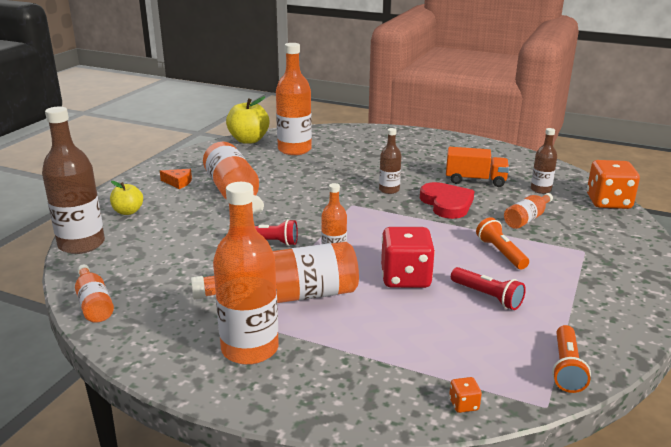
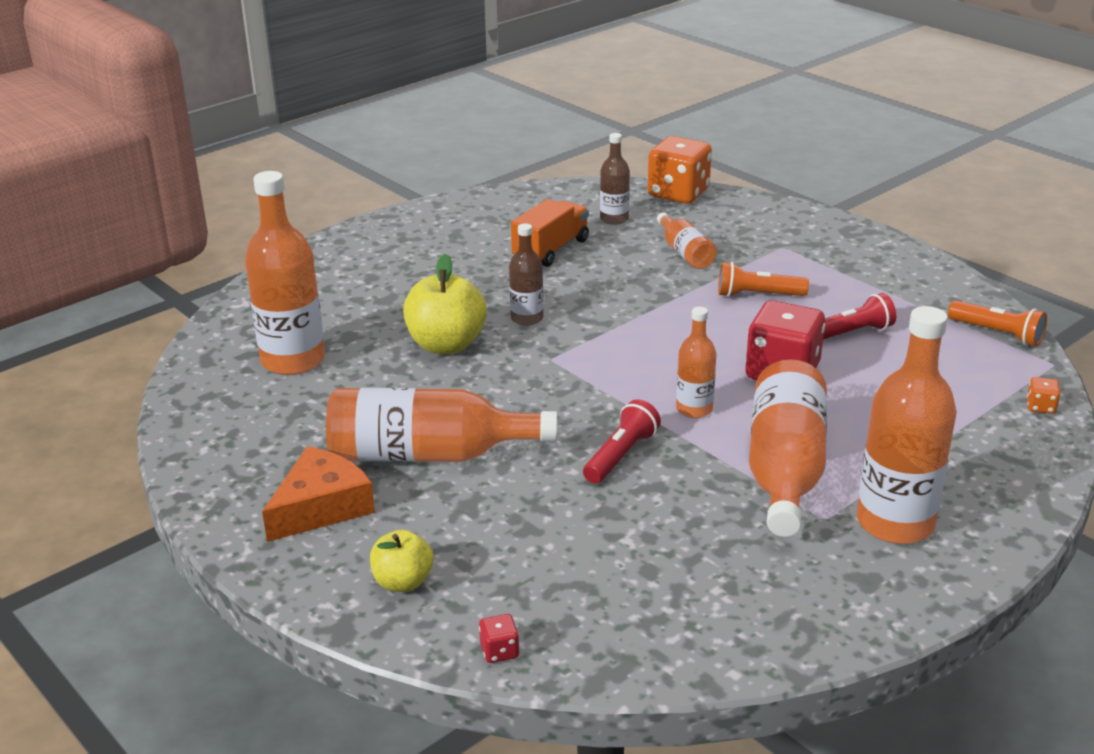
camera: 65 degrees left, 5 degrees up
(81, 244) = (499, 651): brown bottle -> red dice
(94, 304) = (718, 652): orange bottle -> none
(178, 182) = (321, 507): orange cheese -> orange cheese, size x1.76
(248, 140) = (195, 397): yellow apple -> yellow apple (446, 345)
(447, 203) = (604, 289): red heart -> none

